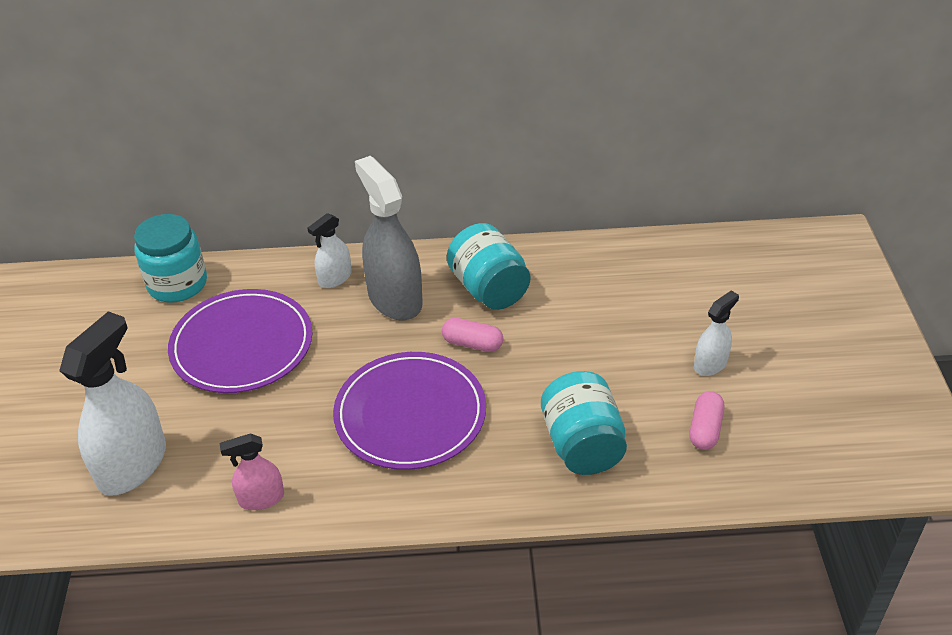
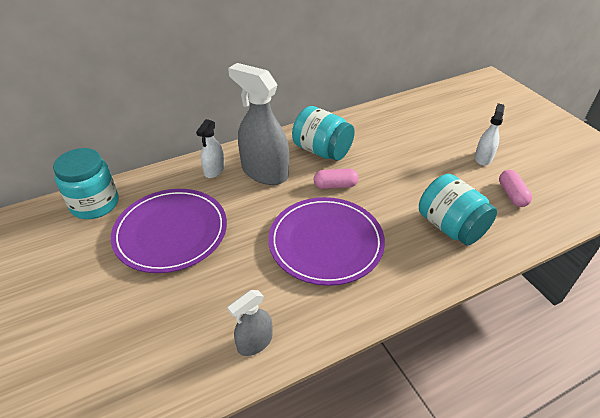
camera: 25 degrees left, 0 degrees up
(132, 465) = (128, 354): white spray bottle -> none
(261, 498) = (254, 342): pink spray bottle -> grey spray bottle

